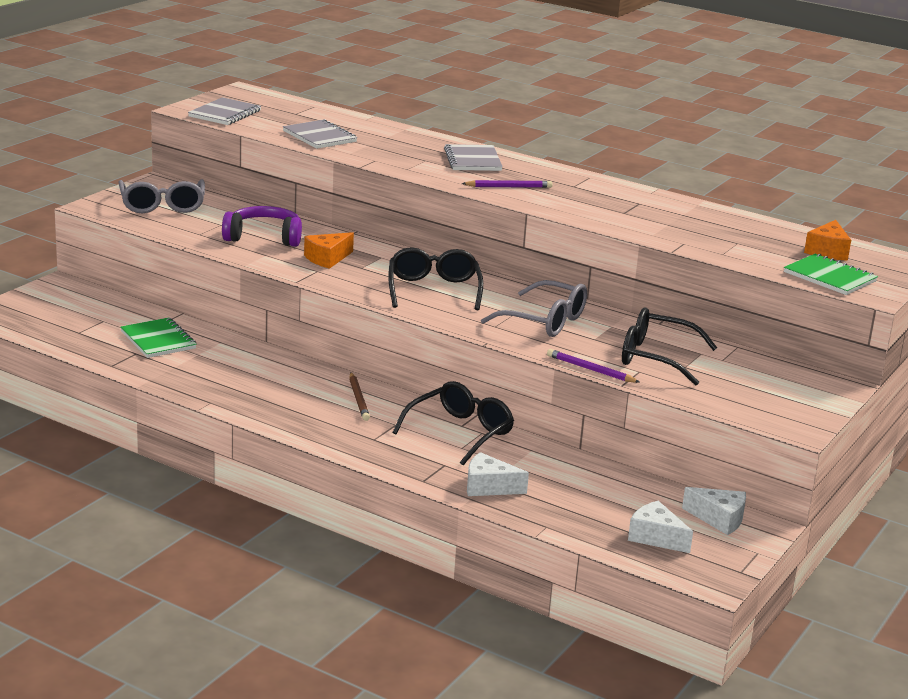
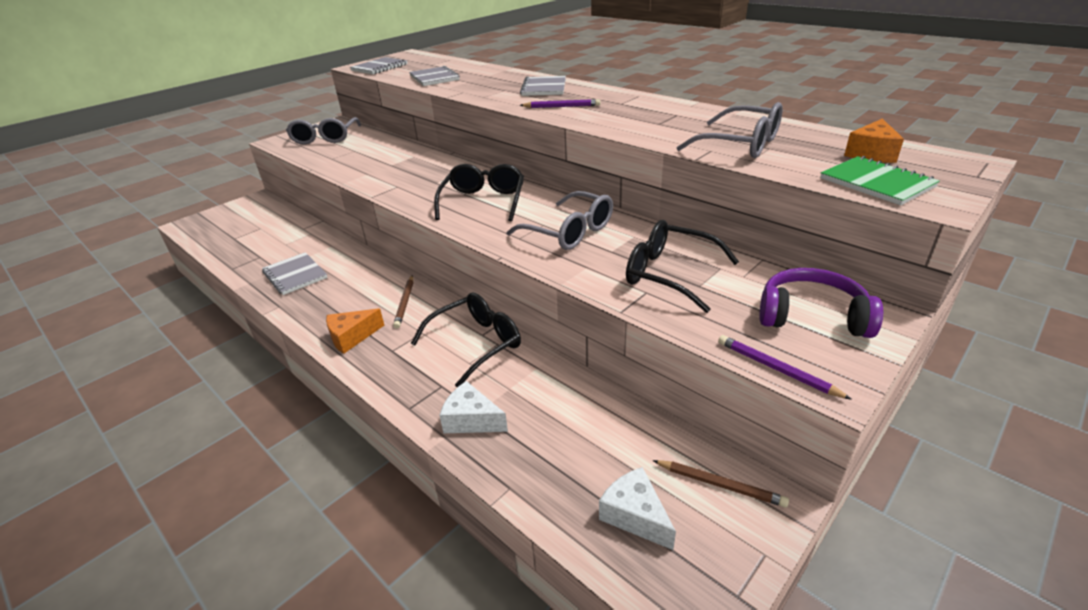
camera: 15 degrees right, 10 degrees up
(158, 340) = (285, 245): green notebook -> none
(202, 372) = (295, 275): none -> grey notebook
(264, 237) = (377, 159): purple headphones -> purple headphones (812, 316)
(327, 258) = (413, 175): orange cheese -> orange cheese (352, 337)
(590, 369) = (593, 290): purple pencil -> purple pencil (776, 369)
(711, 239) = (741, 145): none -> grey glasses
(719, 519) = (720, 485): white cheese -> brown pencil

